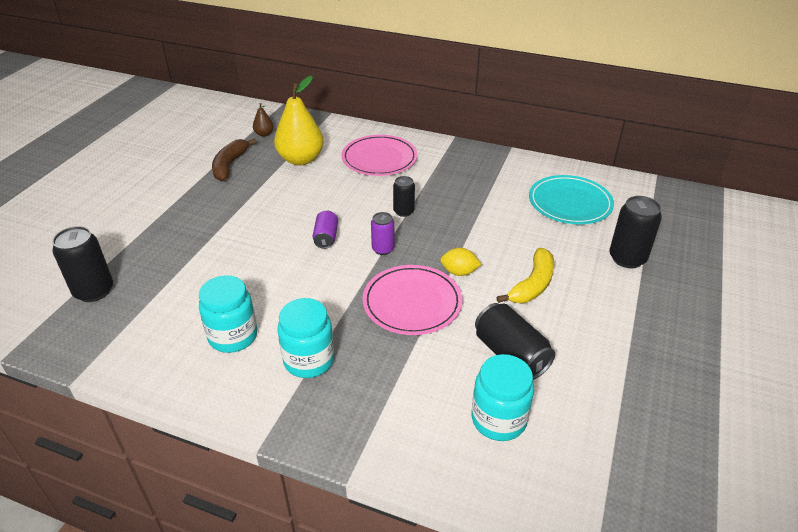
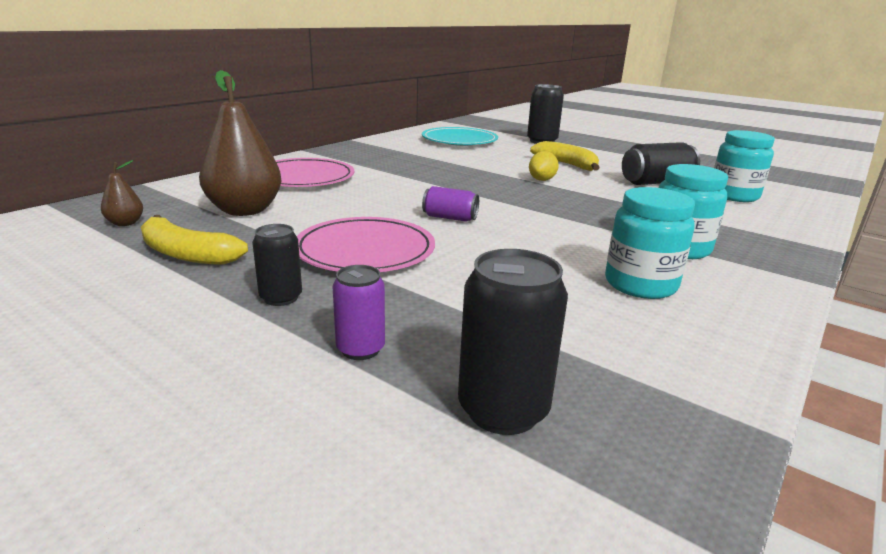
camera: 75 degrees left, 15 degrees down
(230, 165) = (186, 254): brown banana -> yellow banana
(301, 159) = (245, 210): yellow pear -> brown pear
(383, 249) = (489, 198): purple can -> purple can (360, 349)
(403, 211) = (425, 183): black can -> black can (281, 298)
(412, 303) = (584, 199): pink plate -> pink plate (365, 251)

